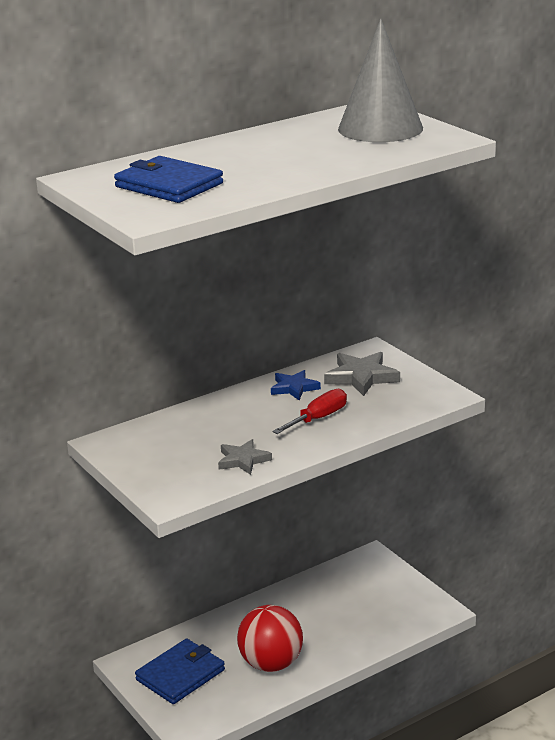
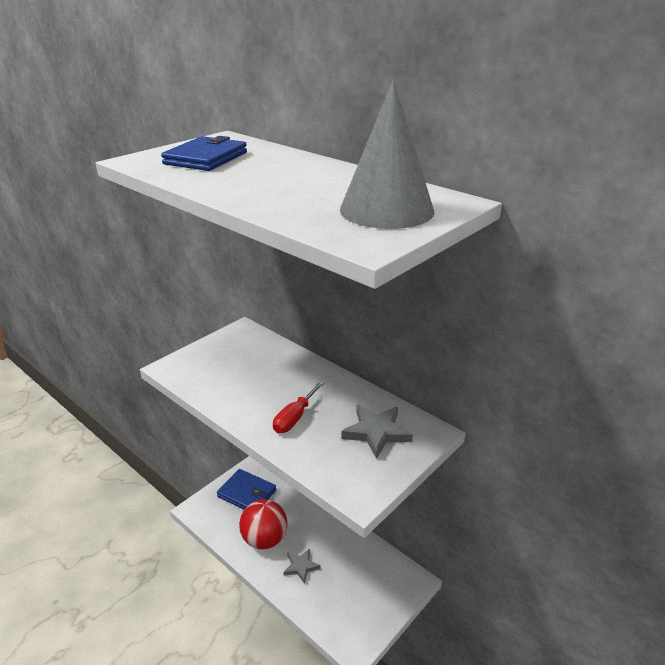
camera: 75 degrees right, 5 degrees up
(243, 460) = (223, 390): grey star -> grey star (301, 566)
(294, 388) = (343, 397): blue star -> none
(318, 418) = (295, 418): red screwdriver -> red screwdriver turned 90 degrees clockwise

